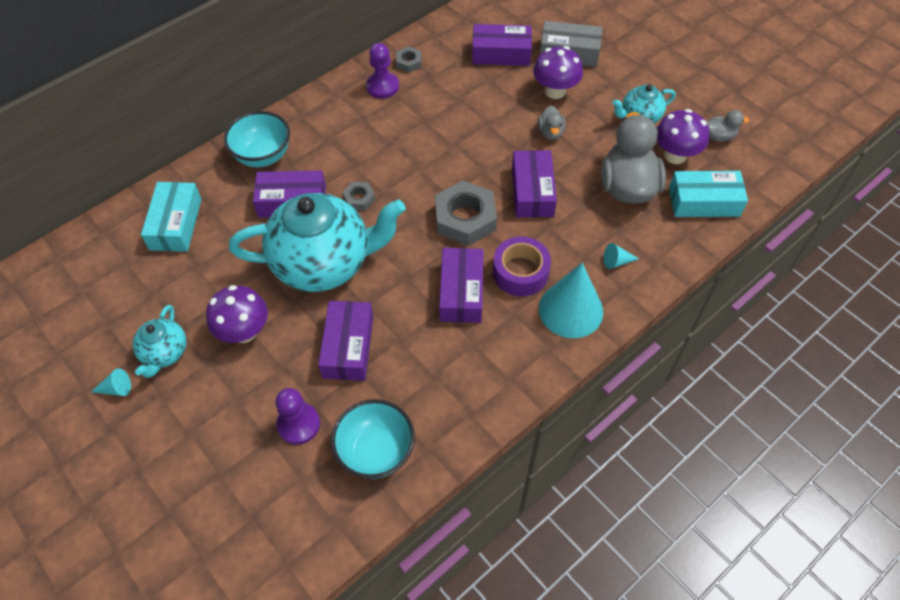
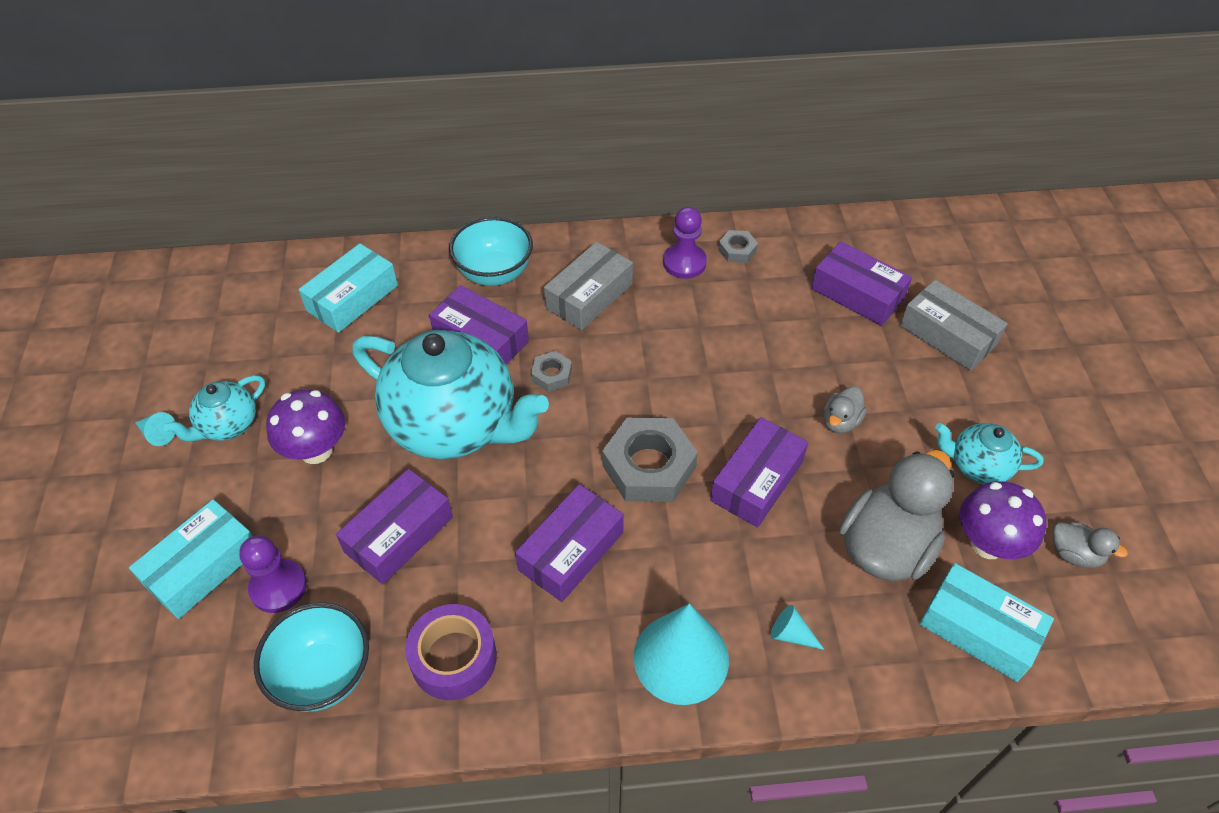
camera: 35 degrees right, 5 degrees down
(234, 446) = (202, 567): none -> turquoise box
(340, 138) = (589, 296): none -> grey box
(520, 272) = (659, 571): purple tape -> purple tape (454, 658)
(555, 91) = (889, 374): purple mushroom -> none

